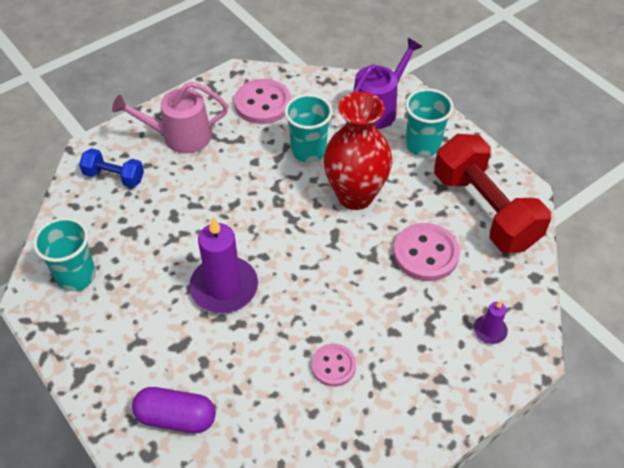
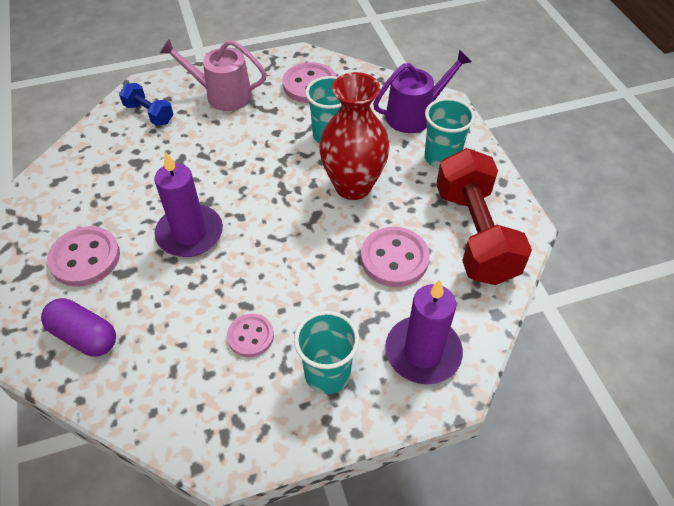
camera: 20 degrees right, 0 degrees up
(76, 276) = (71, 187): turquoise cup -> turquoise cup (327, 374)
(133, 343) = (85, 258): none -> pink button
(490, 330) = (423, 352): purple candle -> purple candle, size x2.10

